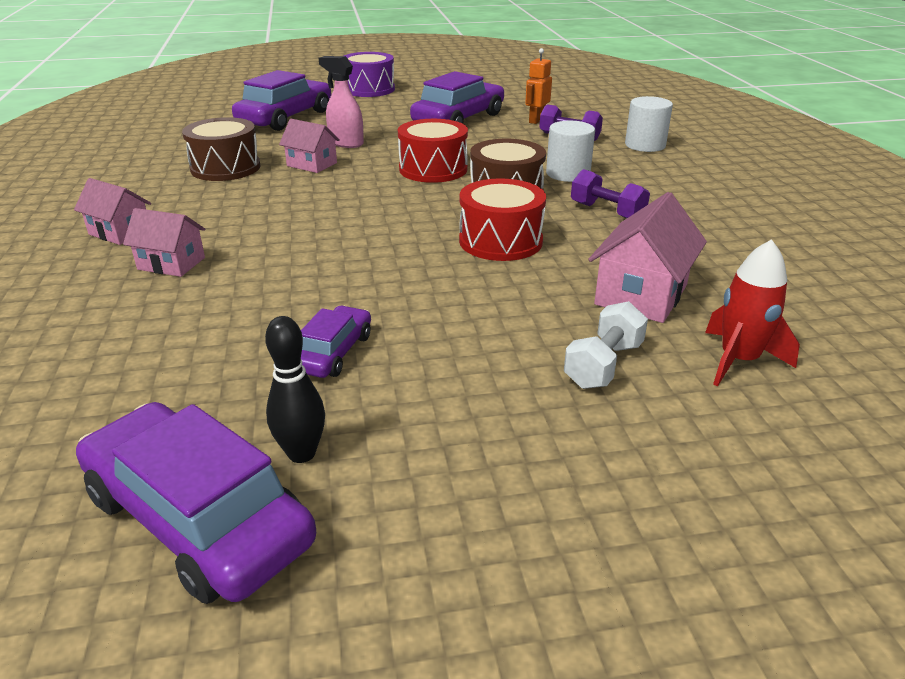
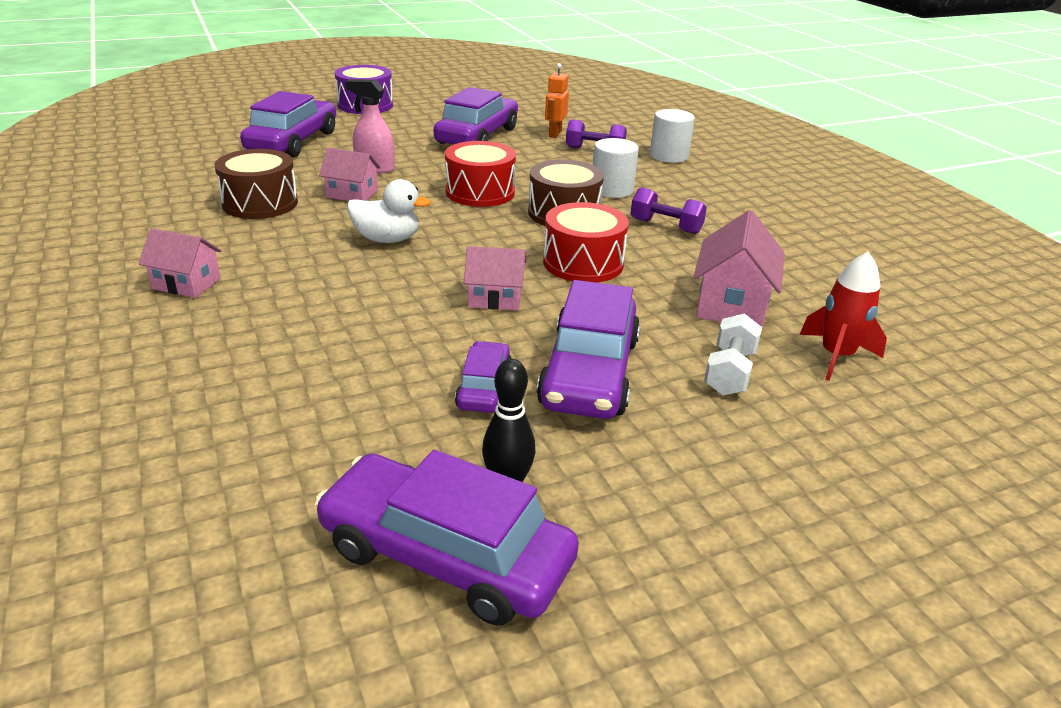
camera: 15 degrees left, 0 degrees up
(171, 263) = (266, 313): pink house -> pink house (495, 298)
(320, 206) = (387, 239): none -> white duck
(449, 349) = (589, 372): none -> purple car

